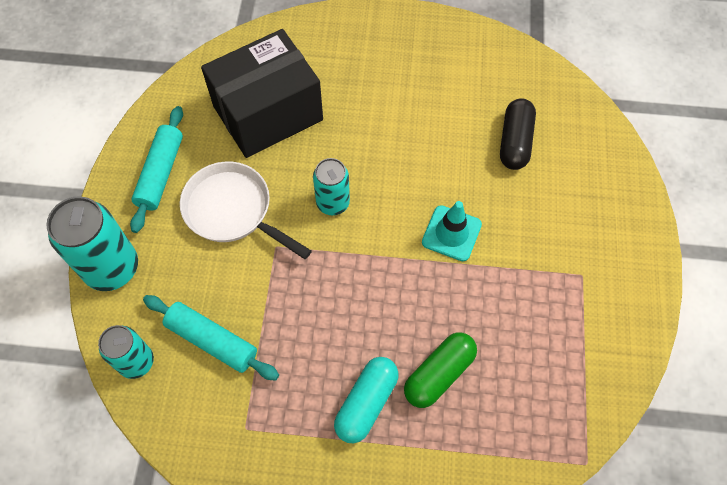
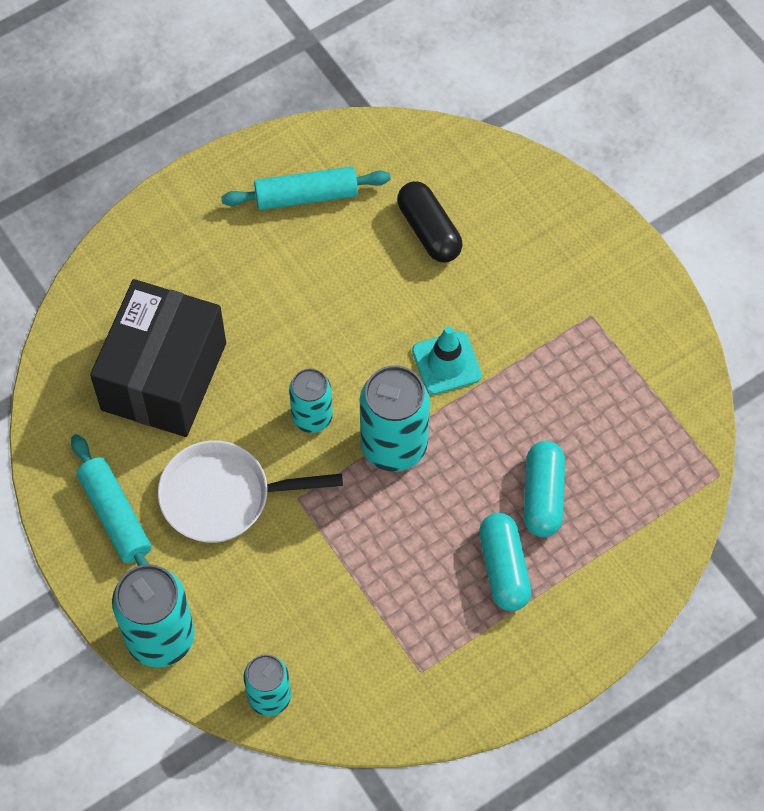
camera: 40 degrees left, 0 degrees up
(212, 341) = (320, 625): turquoise rolling pin -> turquoise rolling pin (306, 196)
(368, 260) = (394, 445): none -> turquoise can
(439, 374) = (543, 496): green capsule -> turquoise capsule

